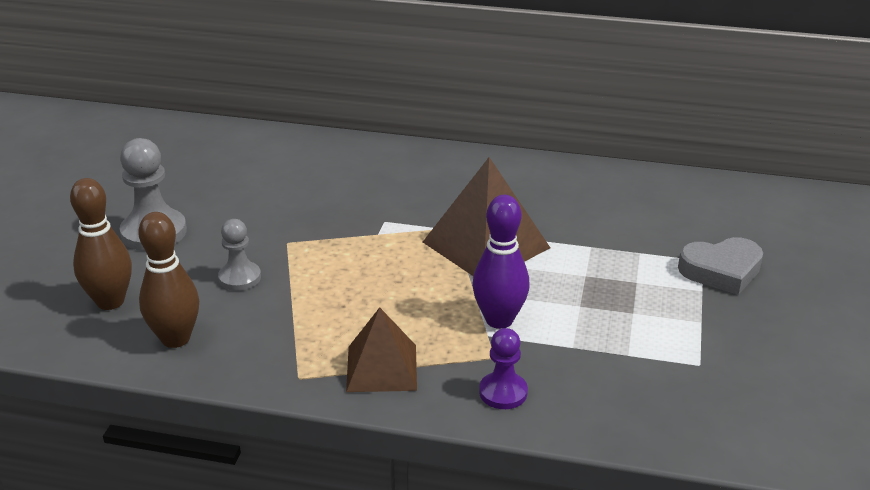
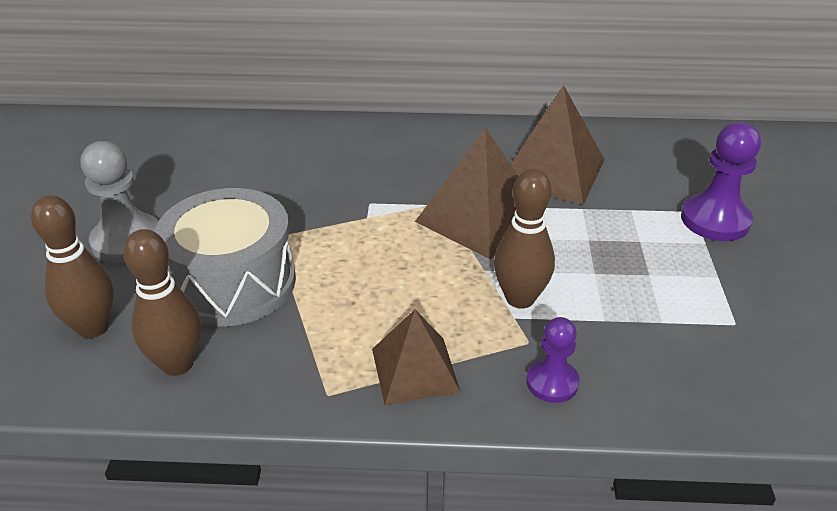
camera: 10 degrees left, 5 degrees up
(240, 278) = (233, 282): grey pawn -> grey drum
(499, 320) = (520, 298): purple bowling pin -> brown bowling pin
(573, 209) = (552, 171): none -> brown pyramid
(721, 271) = (715, 220): grey heart -> purple pawn

